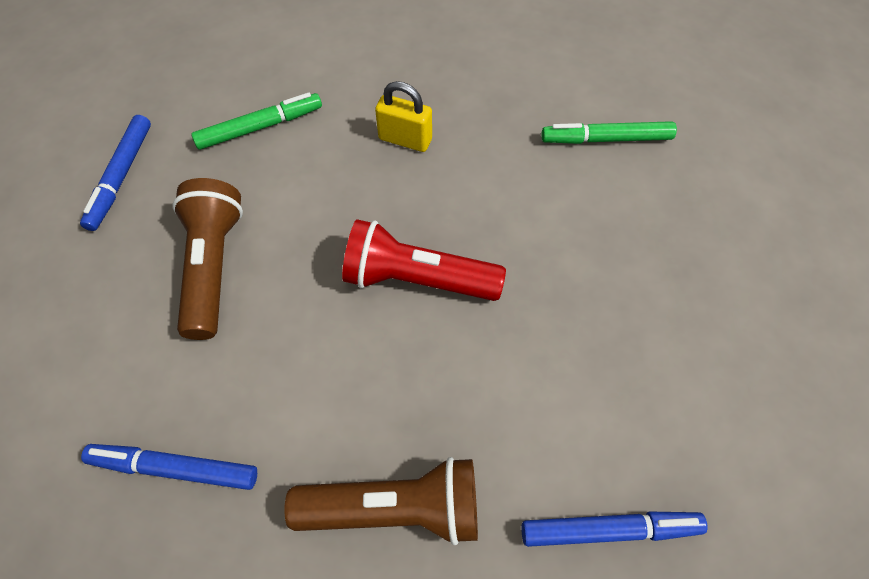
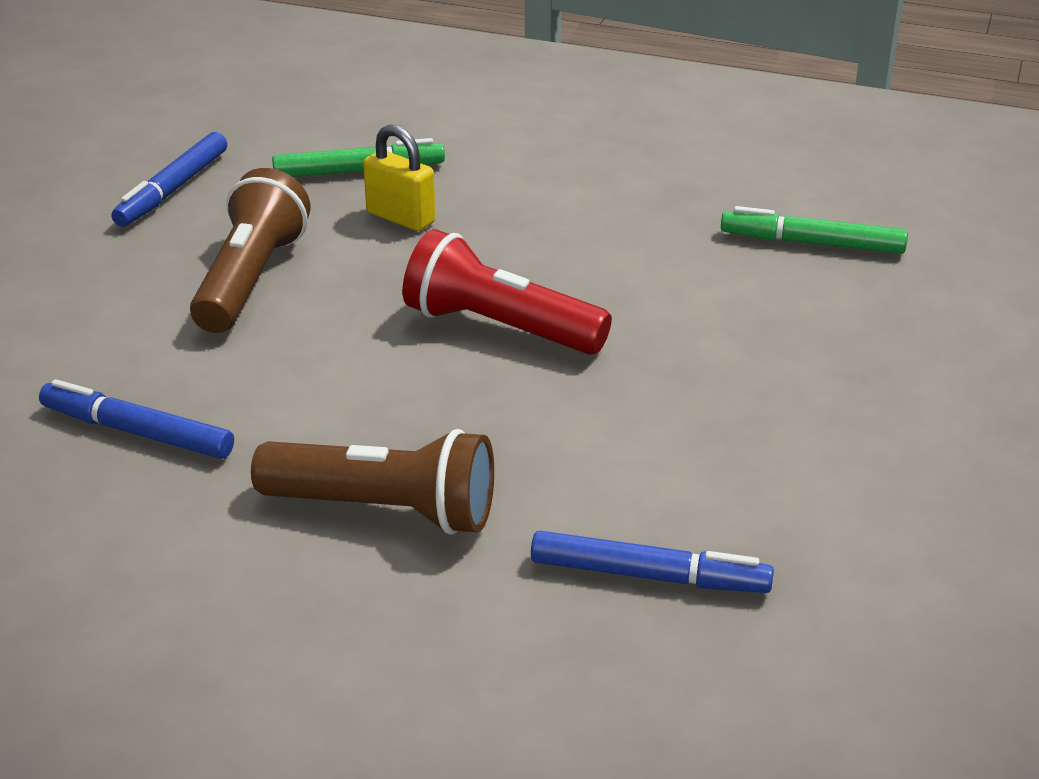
camera: 15 degrees right, 25 degrees down
(405, 139) = (539, 206): yellow padlock -> yellow padlock (401, 217)

